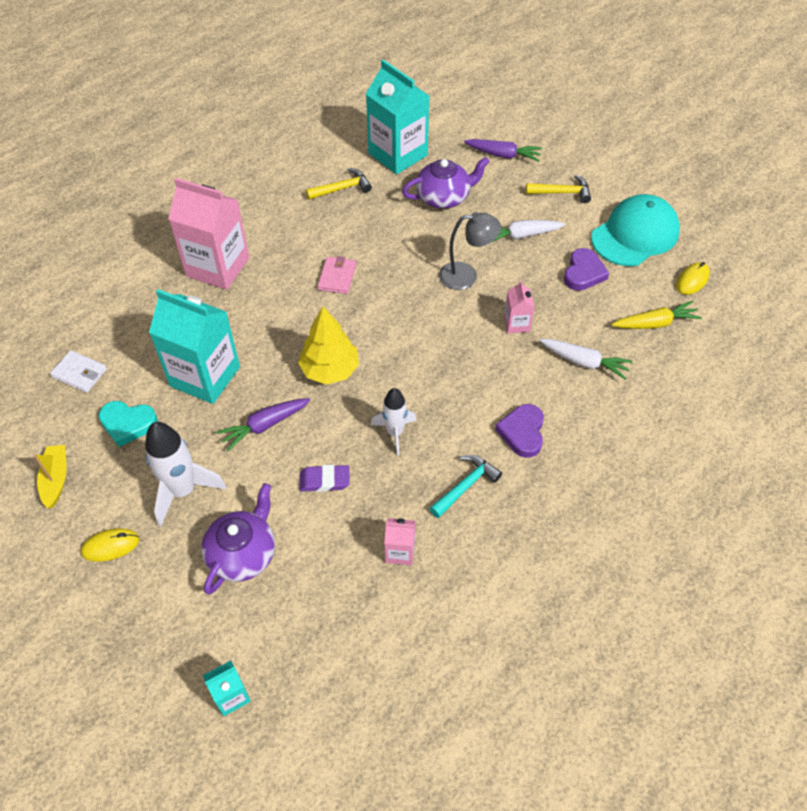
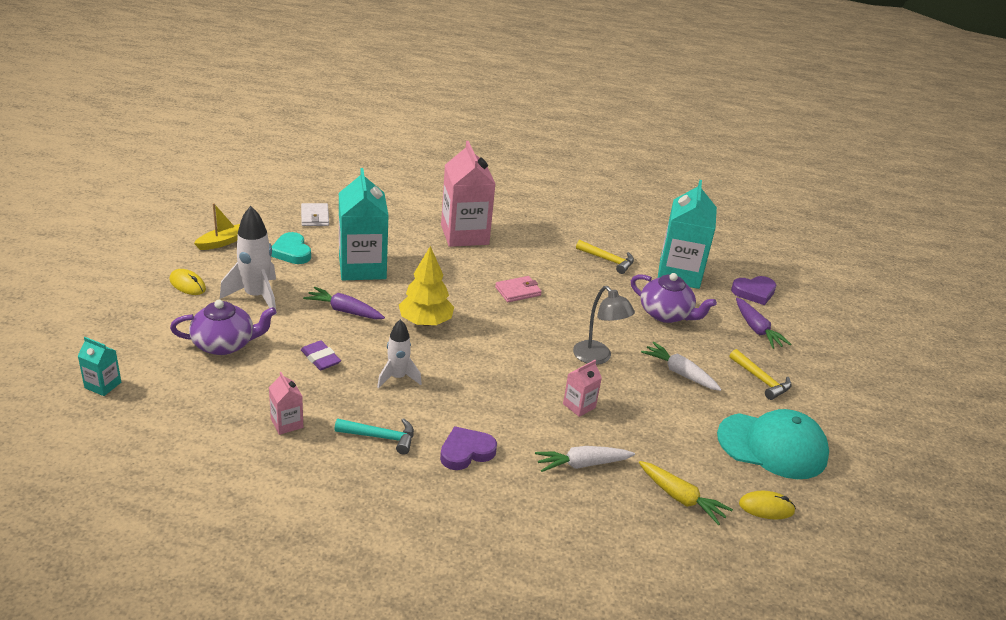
camera: 50 degrees right, 20 degrees down
(583, 273) = (684, 427): purple heart -> purple heart (754, 292)
(584, 362) = (582, 464): white carrot -> white carrot turned 90 degrees clockwise

